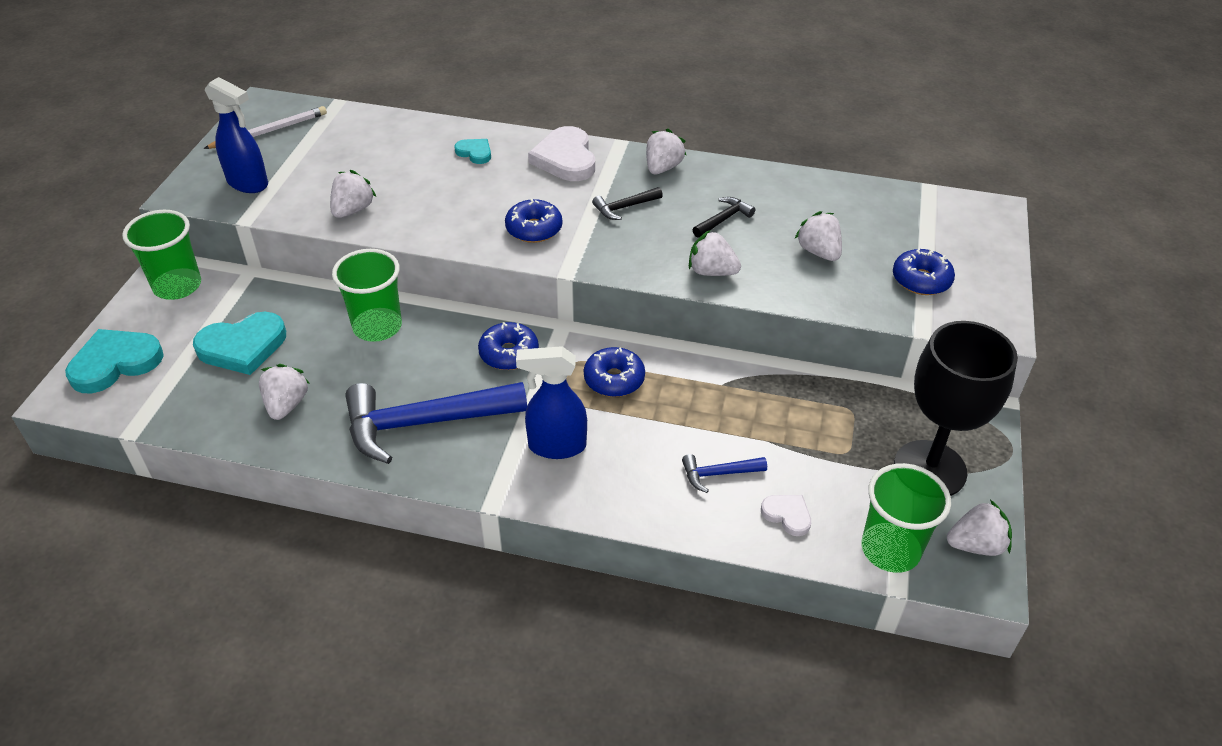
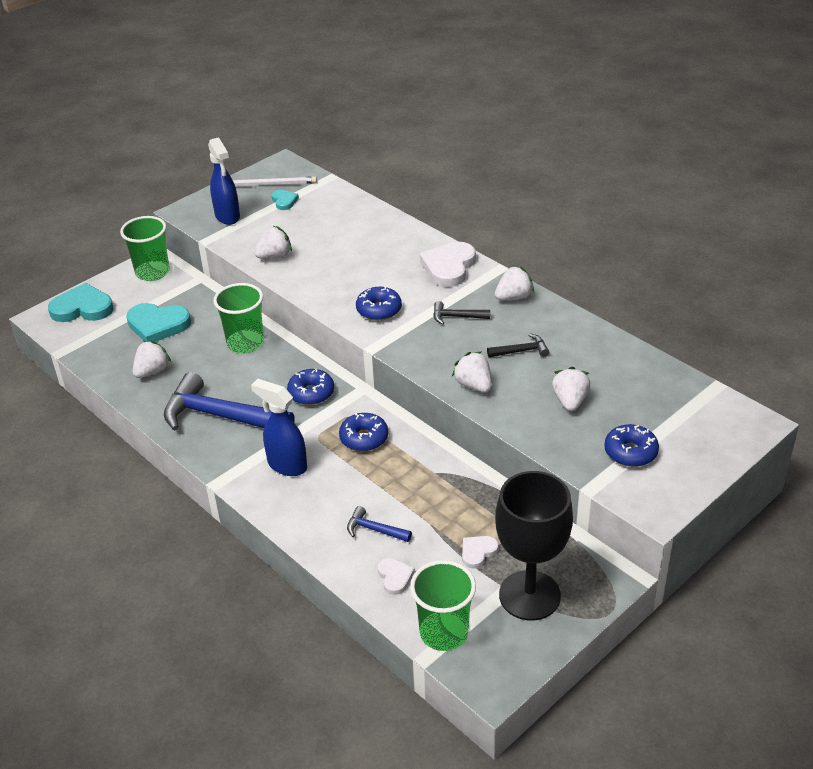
camera: 35 degrees right, 5 degrees down
(475, 153) = (389, 242): turquoise heart -> turquoise heart (284, 201)
(841, 448) = (478, 552): none -> white heart
(975, 545) = (510, 660): white strawberry -> none

